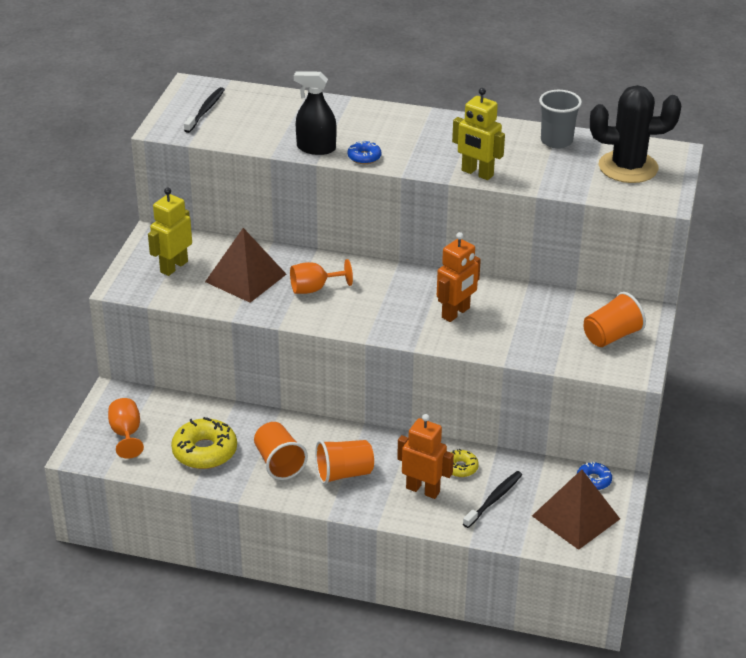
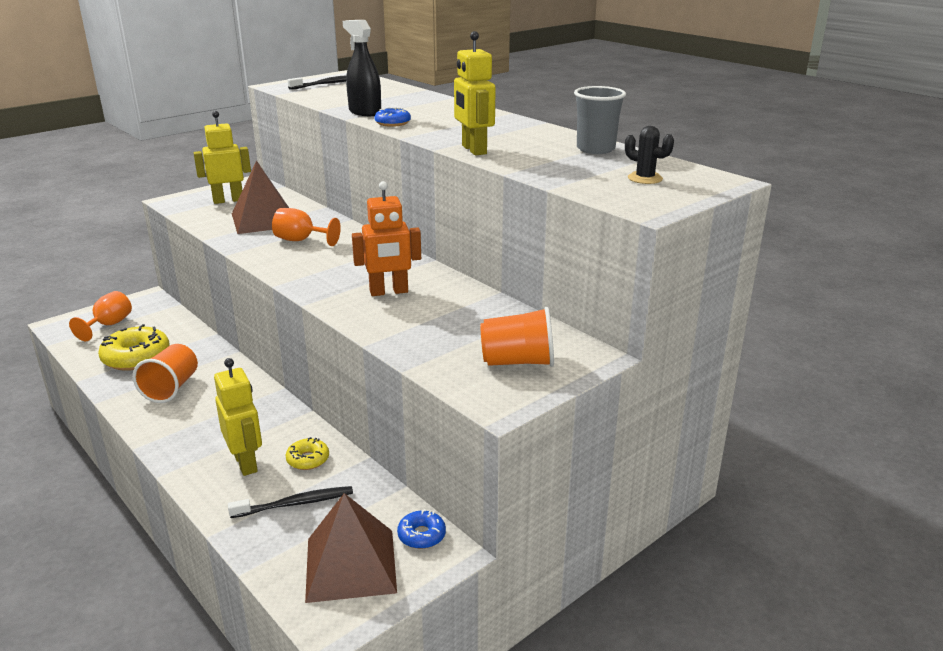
camera: 35 degrees right, 10 degrees down
(343, 474) = (204, 418): orange cup -> none
(423, 490) = (246, 463): orange robot -> yellow robot
(628, 167) = (645, 178): black cactus -> black cactus, size x0.45

